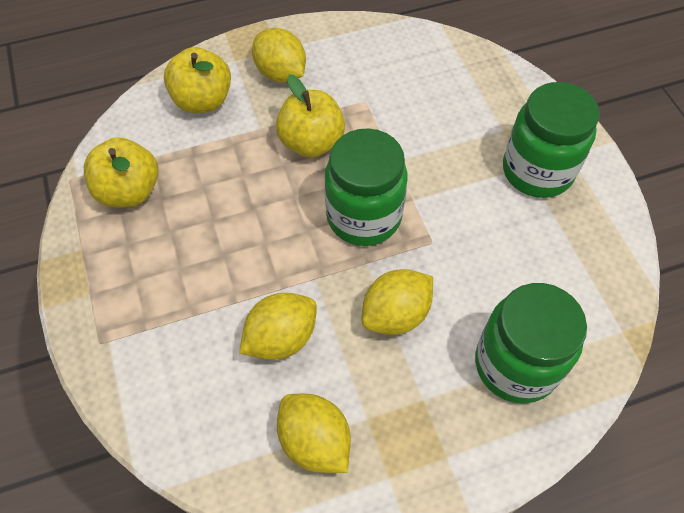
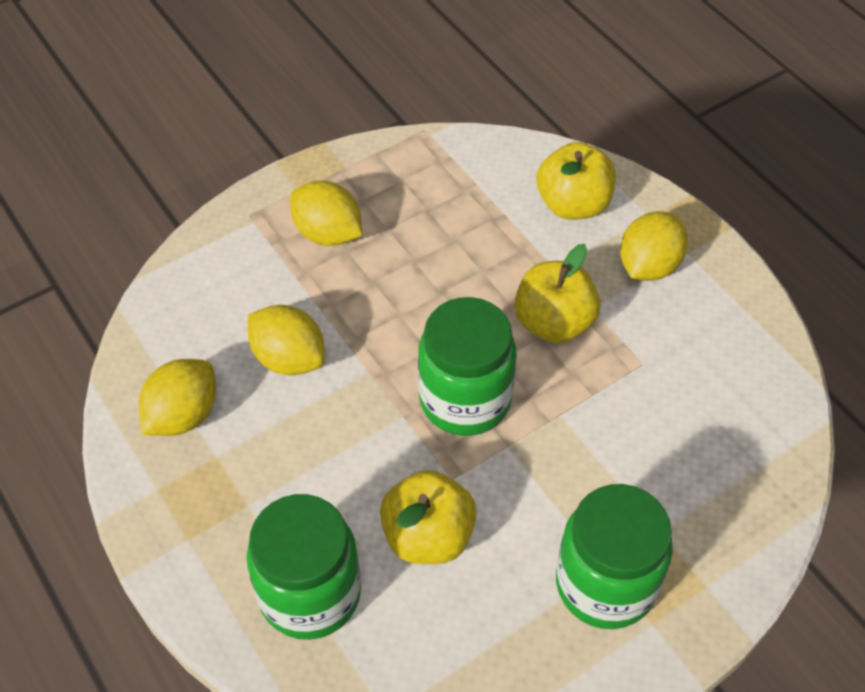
camera: 75 degrees right, 5 degrees down
(129, 191) = (426, 181): yellow apple -> yellow apple (428, 536)
(395, 314) = (344, 458): yellow lemon -> yellow lemon (328, 233)

